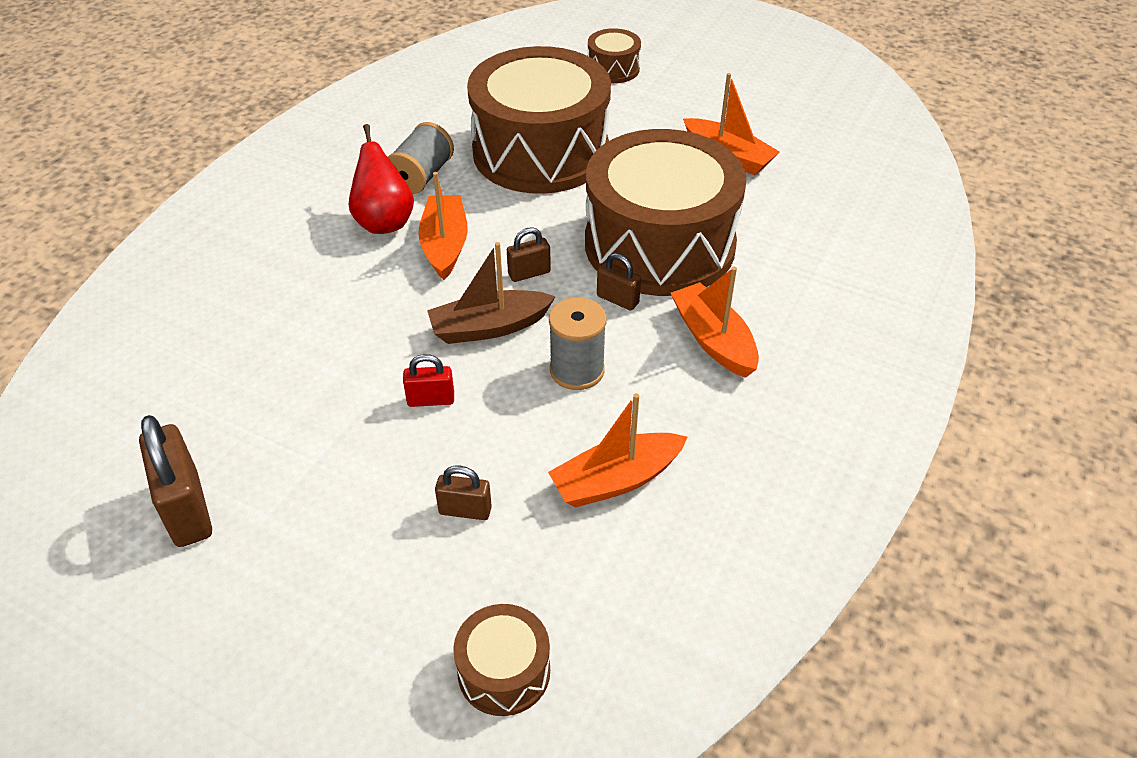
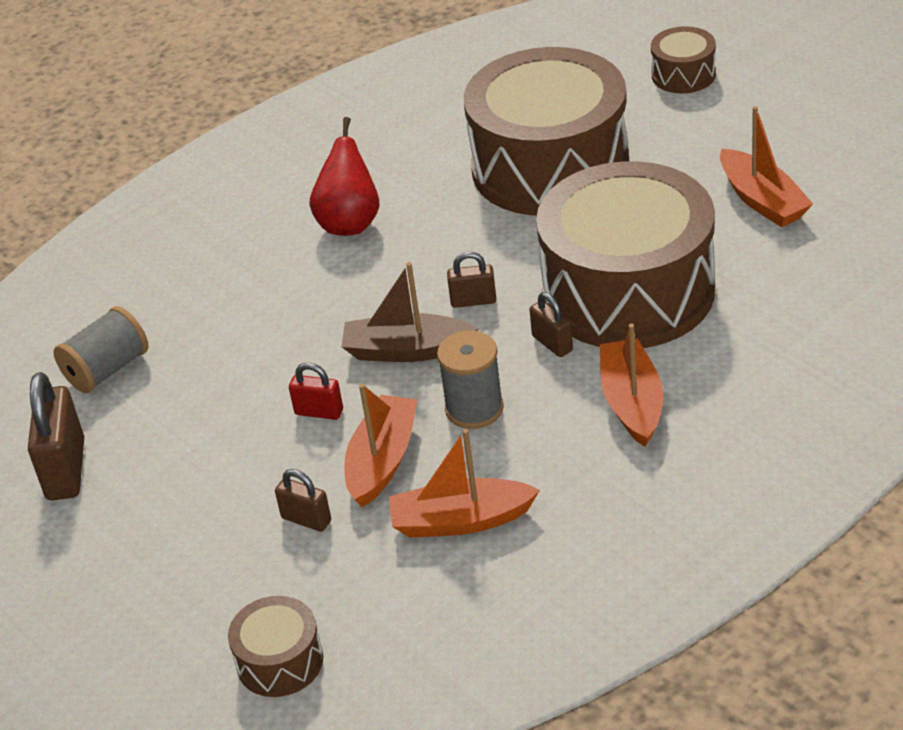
camera: 25 degrees right, 5 degrees down
(421, 176) = (409, 178): grey spool -> grey spool (107, 370)
(445, 245) = (401, 257): orange boat -> orange boat (382, 461)

